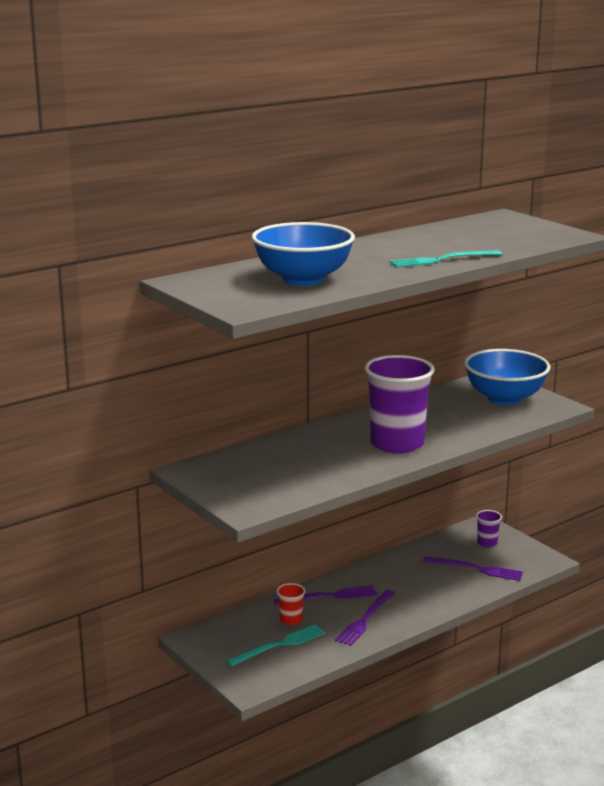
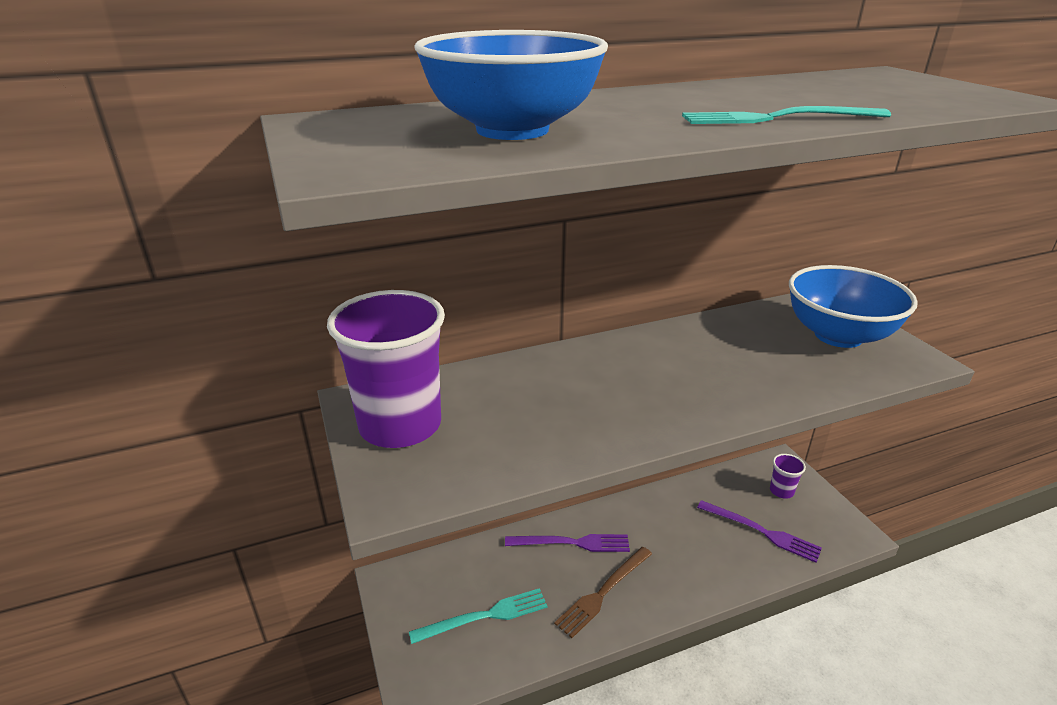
camera: 15 degrees right, 10 degrees up
(291, 620) = (513, 573): red cup -> none
(365, 619) = (603, 592): purple fork -> brown fork
(397, 444) = (667, 395): purple cup -> purple cup (400, 425)

